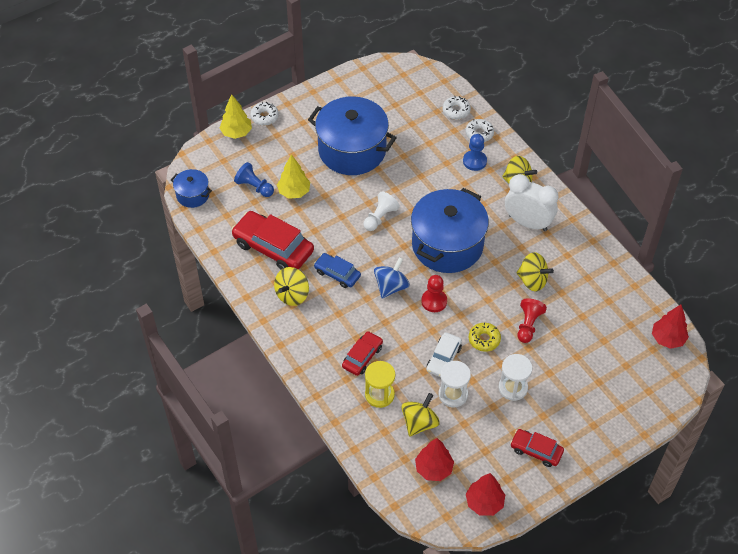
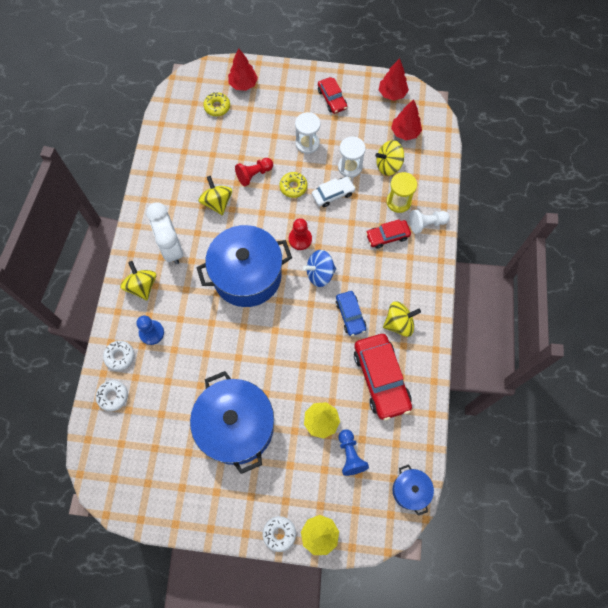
camera: 140 degrees left, 15 degrees up
(380, 217) = (274, 340): white pawn -> white pawn (426, 224)
(629, 360) = (217, 107): none -> yellow donut
(667, 339) = (177, 102): red tree -> red tree (243, 84)

